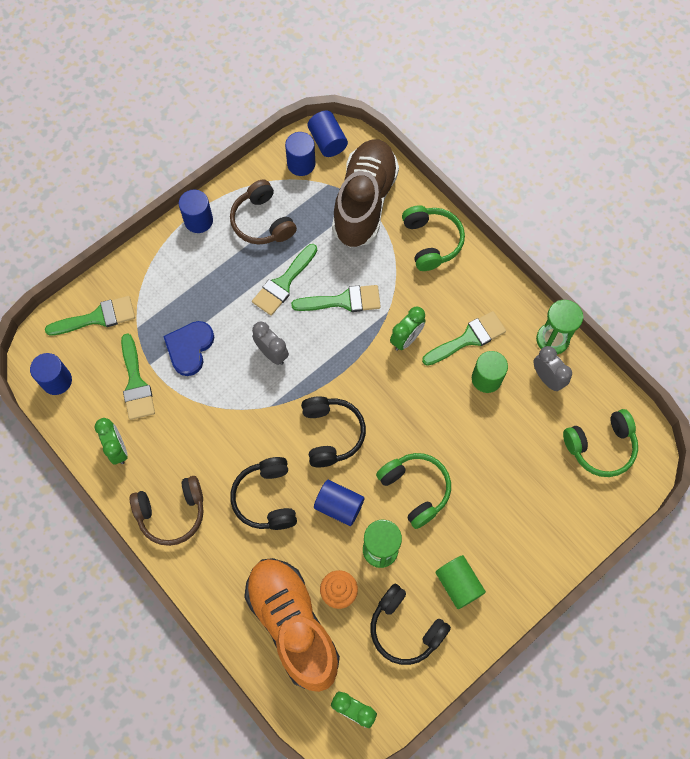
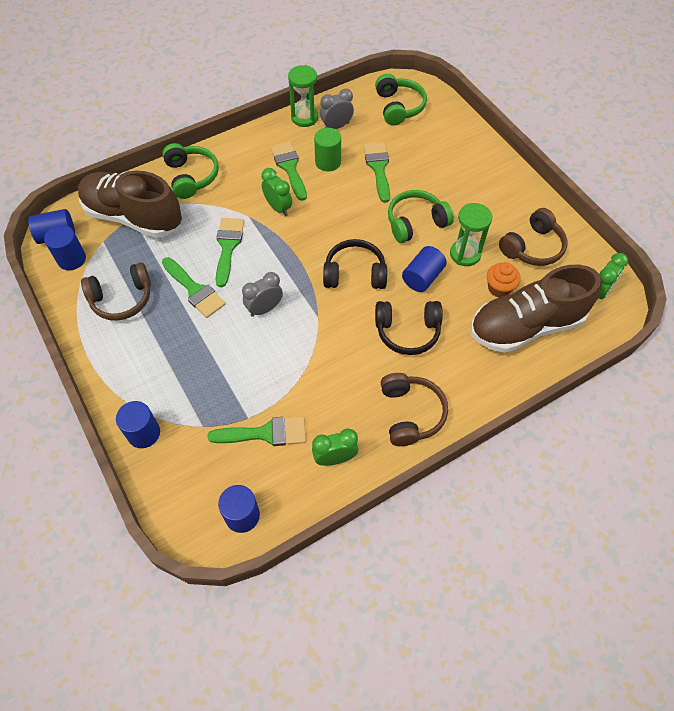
camera: 80 degrees left, 10 degrees down
(97, 317) = (178, 465): green brush -> green brush (378, 168)
(189, 348) = (239, 378): blue heart -> none
(198, 220) = (98, 354): blue cylinder -> blue cylinder (144, 433)
(293, 624) = (525, 326): orange shoe -> brown shoe
(405, 628) = (532, 247): black headphones -> brown headphones
(431, 242) = (191, 177): green headphones -> green headphones turned 75 degrees clockwise
(458, 584) = (498, 208): green cylinder -> none

